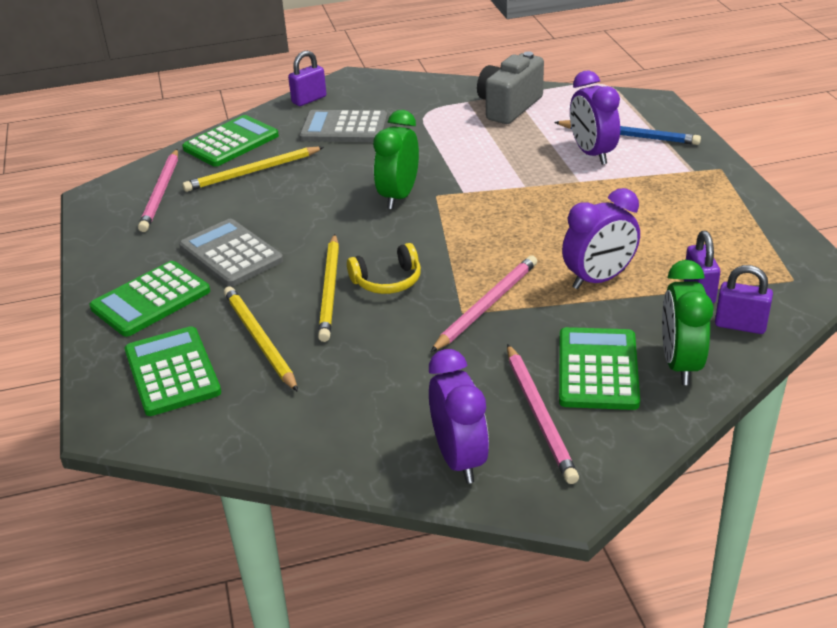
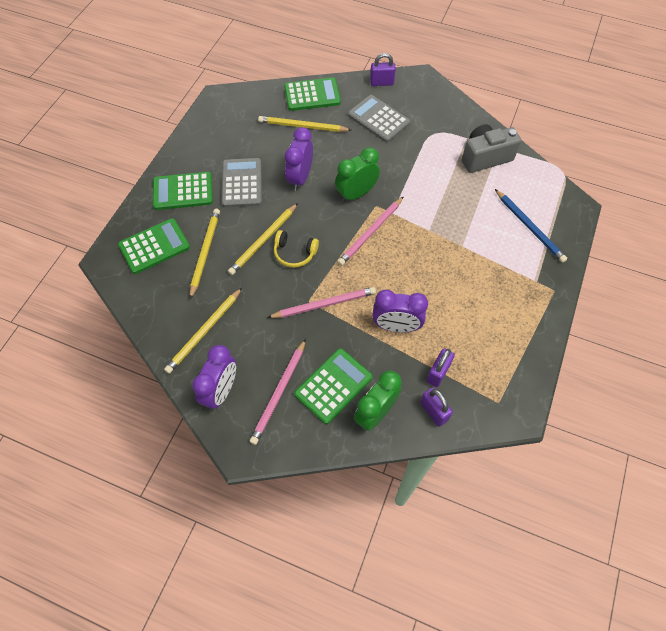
camera: 35 degrees right, 25 degrees up
(161, 192) = (248, 114): pink pencil -> pink pencil (371, 232)
(172, 372) = (154, 246): green calculator -> green calculator turned 45 degrees clockwise
(358, 415) = (204, 331): none -> yellow pencil
(592, 154) = (492, 228): purple clock -> purple clock (300, 178)

